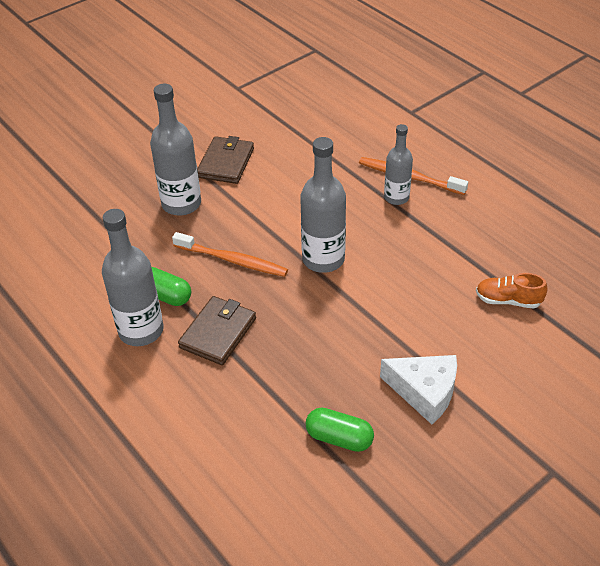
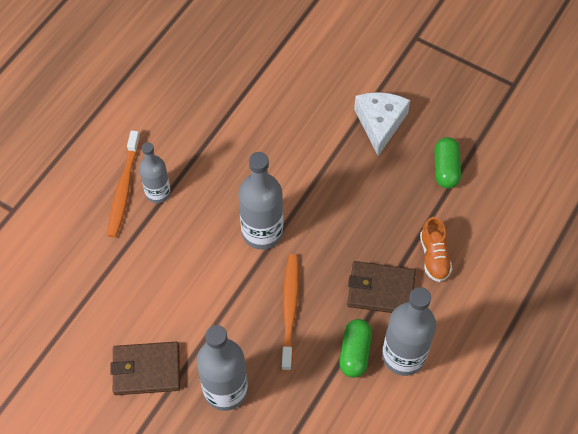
camera: 110 degrees left, 15 degrees up
(508, 300) = (263, 85): orange shoe -> orange shoe (434, 256)

